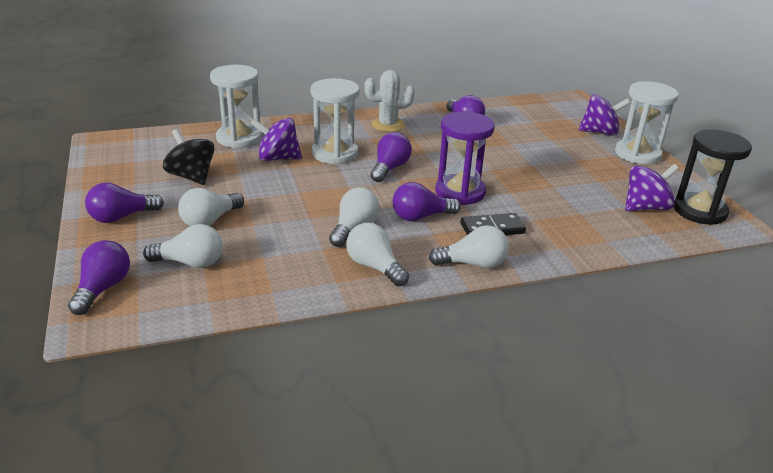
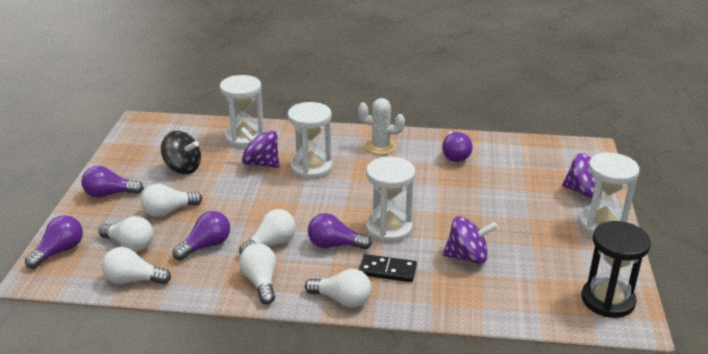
camera: 25 degrees right, 0 degrees up
(191, 177) = (182, 168): black spinning top -> black spinning top turned 135 degrees clockwise
(225, 298) = (133, 280): none -> white light bulb
(390, 168) = (346, 192): purple light bulb -> purple light bulb (206, 246)
(460, 192) = (389, 228): purple hourglass -> white hourglass
(645, 207) = (553, 283): purple spinning top -> purple spinning top (467, 257)

